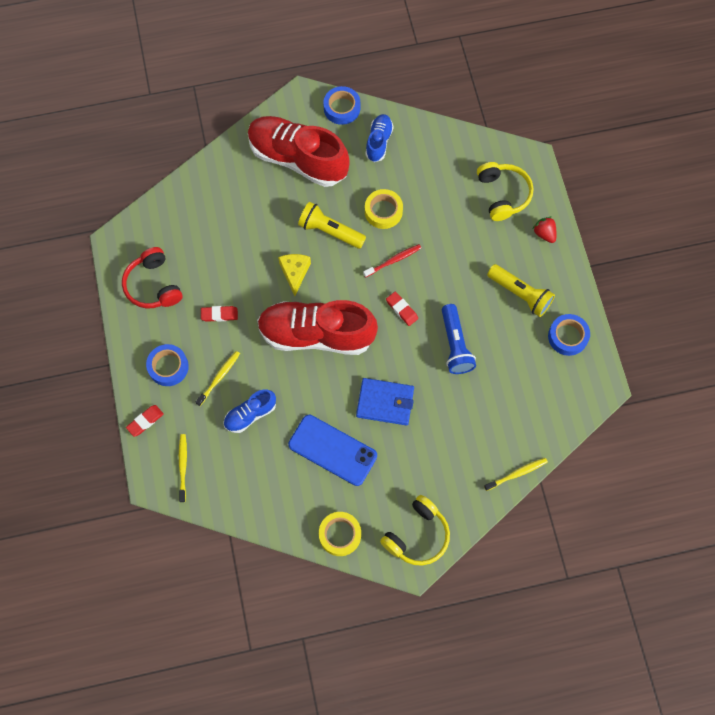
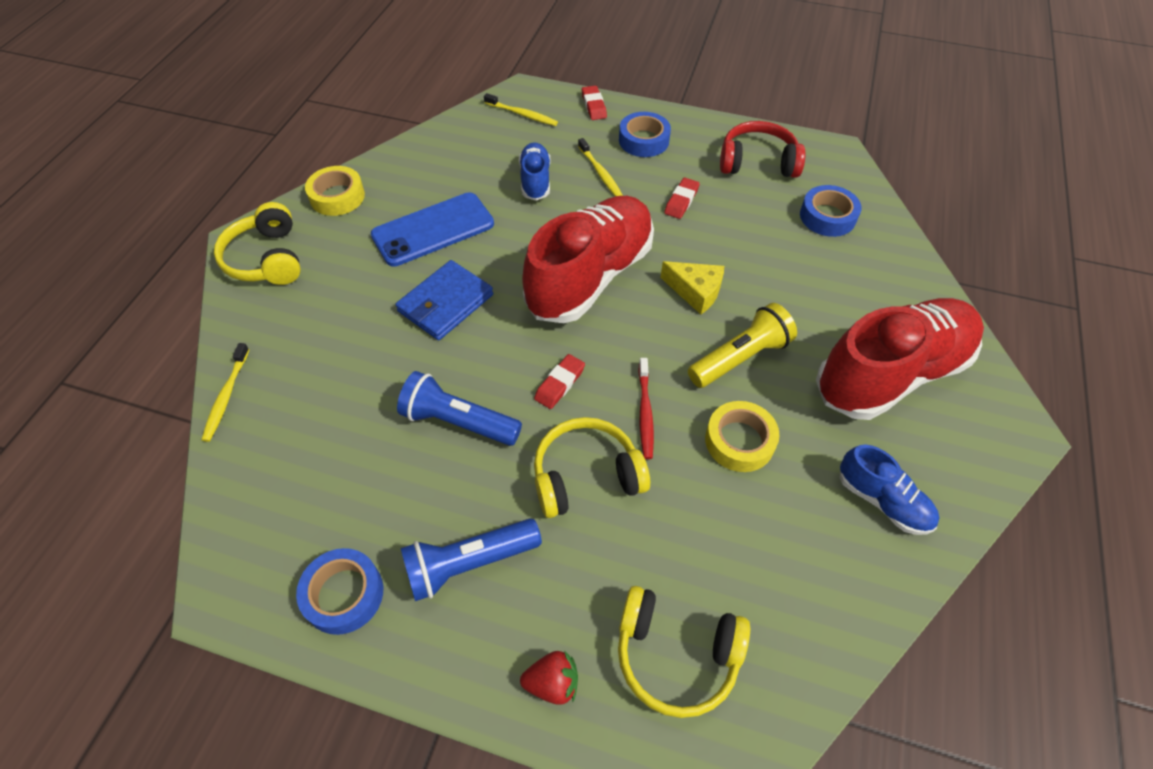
camera: 120 degrees right, 15 degrees down
(342, 108) = (976, 478): blue tape -> blue tape (827, 217)
(401, 310) = (559, 384): red eraser -> red eraser turned 45 degrees counterclockwise
(446, 269) = (586, 475): none -> yellow headphones
(520, 294) = (469, 563): yellow flashlight -> blue flashlight

